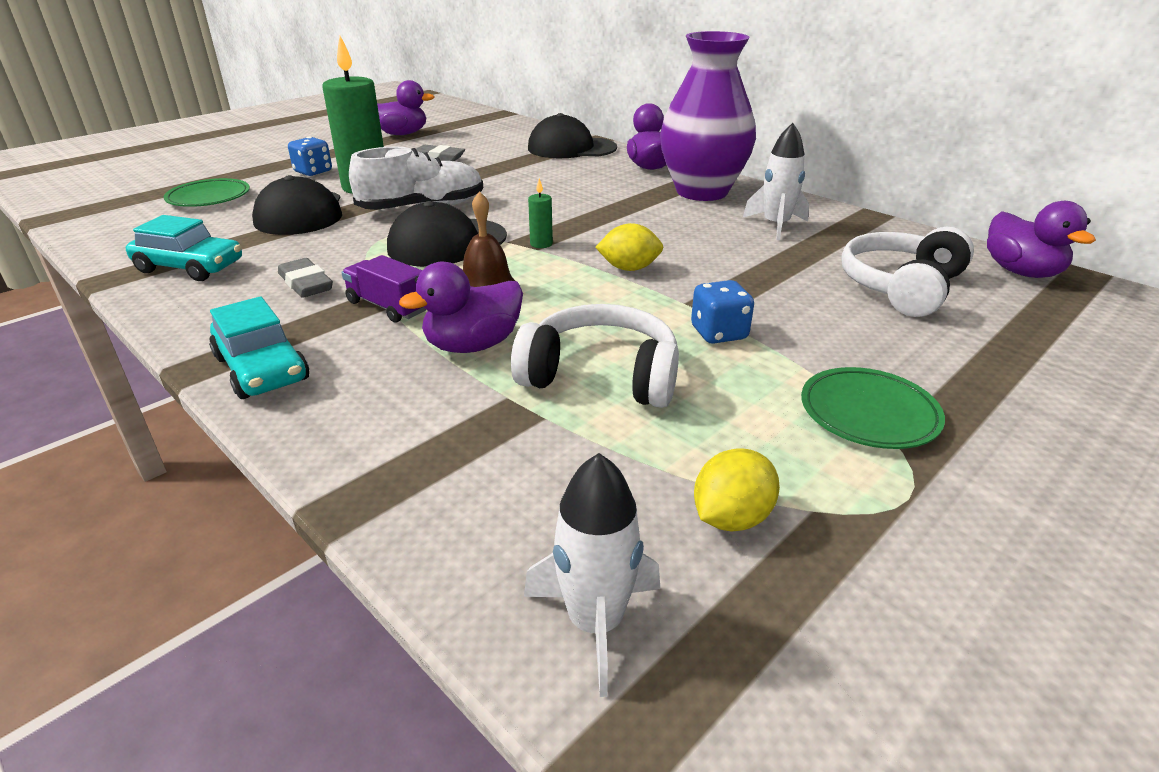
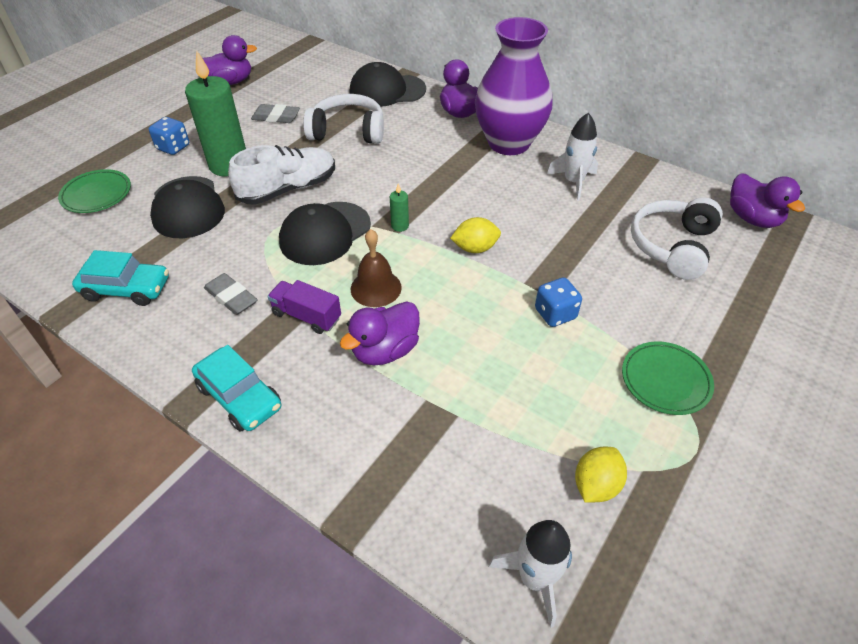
camera: 10 degrees left, 15 degrees up
(601, 375) = (484, 369): white headphones -> white headphones (348, 131)

